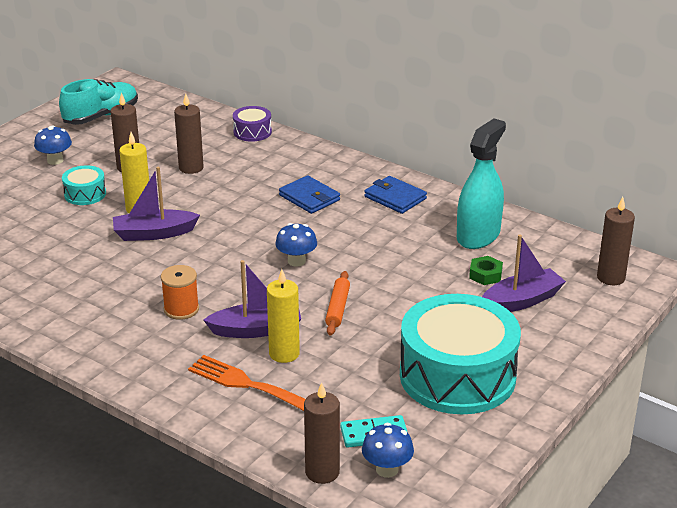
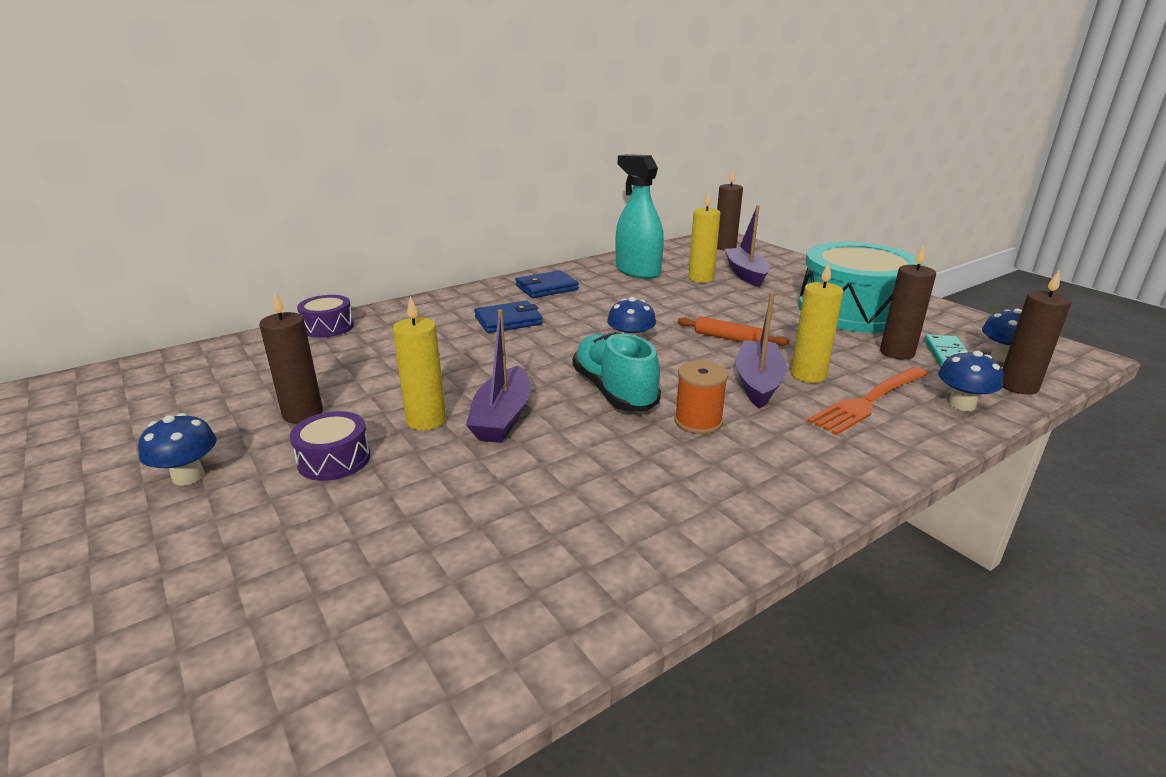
camera: 70 degrees left, 5 degrees down
(85, 194) = (334, 459): turquoise drum -> purple drum
(101, 116) = (114, 417): turquoise shoe -> turquoise shoe (614, 391)
(191, 168) = (363, 372): brown candle -> brown candle (897, 353)
(267, 435) = (961, 405): none -> blue mushroom
(485, 275) = (701, 278): green nut -> yellow candle

